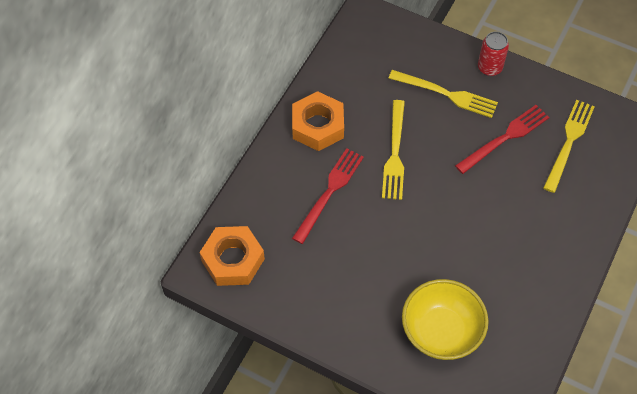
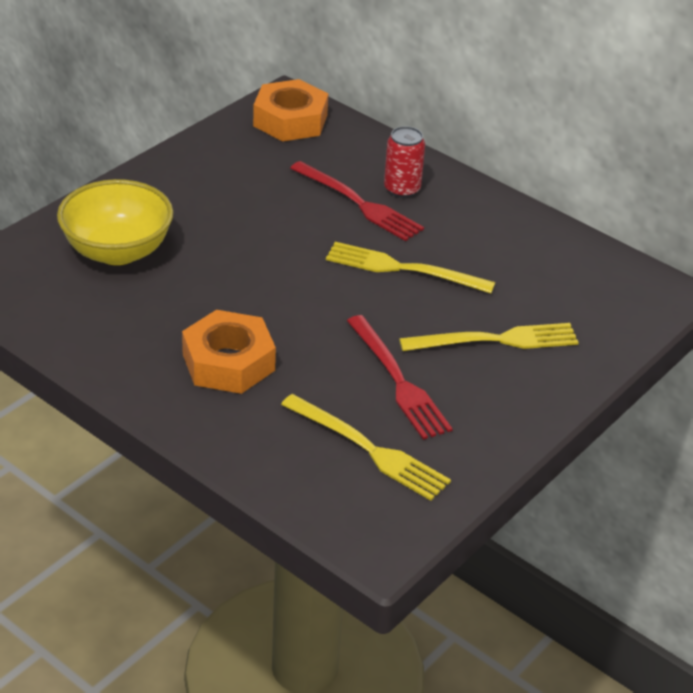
camera: 100 degrees right, 20 degrees down
(318, 126) = (468, 212): orange nut -> orange nut (228, 362)
(447, 94) = (496, 340): yellow fork -> yellow fork turned 135 degrees counterclockwise
(489, 67) = (540, 398): red can -> red can (402, 189)

